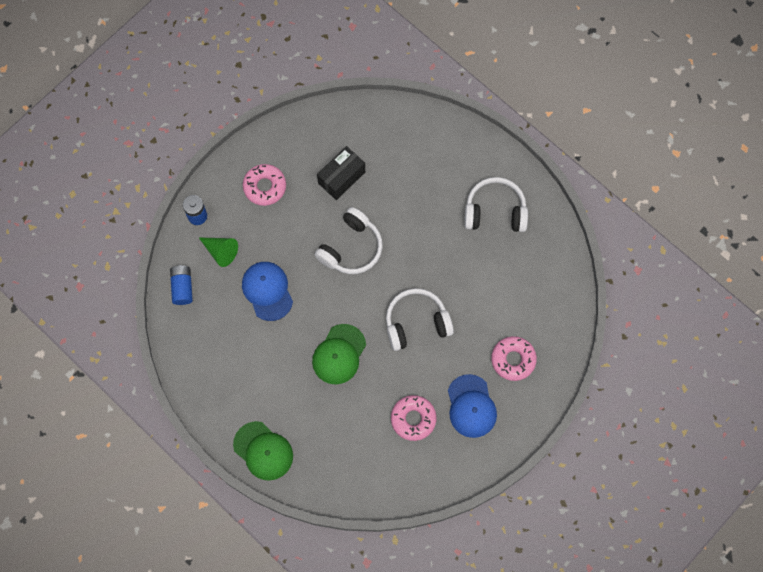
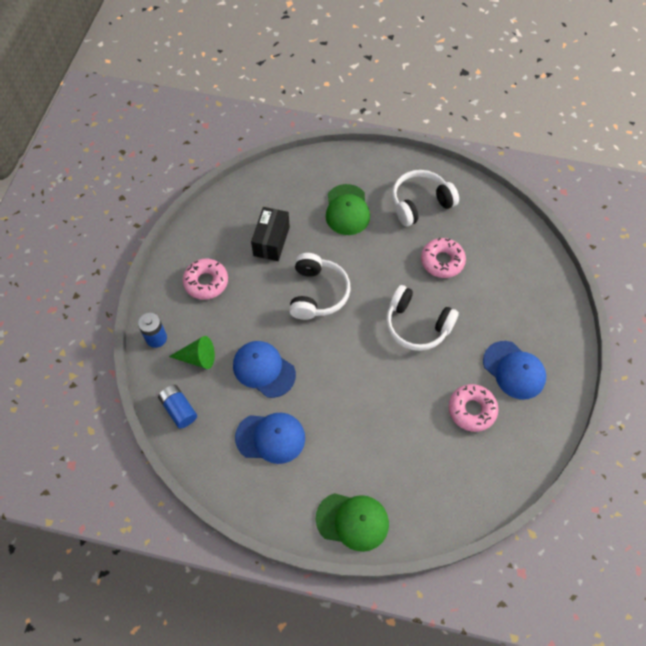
camera: 30 degrees left, 10 degrees down
(240, 350) = (270, 438): none -> blue cap
(339, 354) = (366, 390): green cap -> green cap (347, 210)
(416, 323) = (417, 325): white headphones -> white headphones turned 105 degrees counterclockwise
(513, 360) = (520, 311): pink donut -> pink donut (442, 261)

